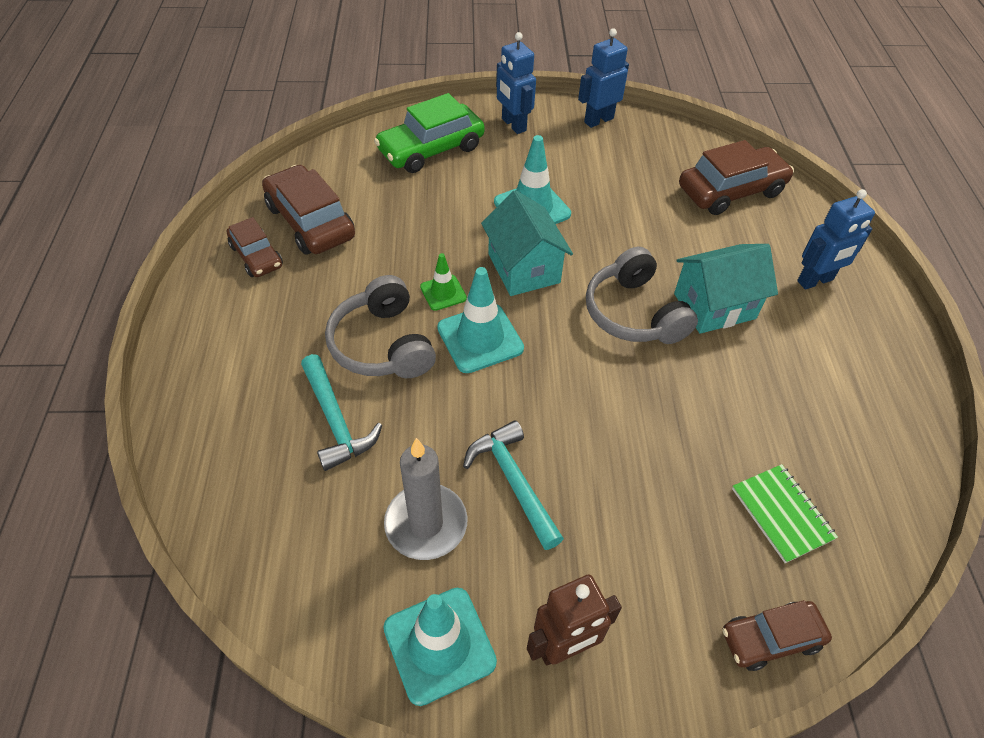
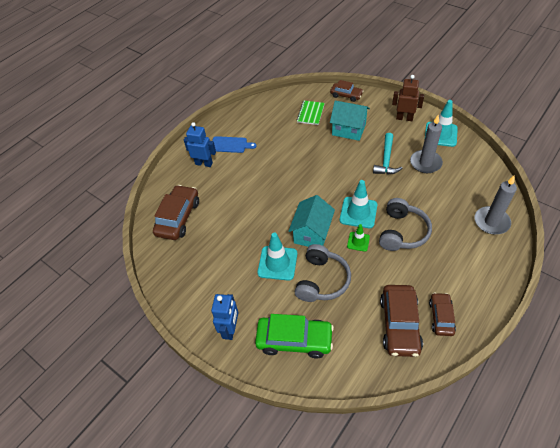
camera: 135 degrees left, 0 degrees up
(225, 452) = (491, 222): none -> grey candle
(336, 421) = (440, 211): turquoise hammer -> none
(598, 120) = (182, 301): blue robot -> none
(633, 313) = (287, 189): grey headphones -> grey headphones (322, 280)
(714, 306) = (253, 175): turquoise house -> turquoise house (348, 129)
(731, 191) = (178, 217): brown car -> brown car turned 90 degrees clockwise
(825, 339) = (230, 145): none -> blue cutting board

